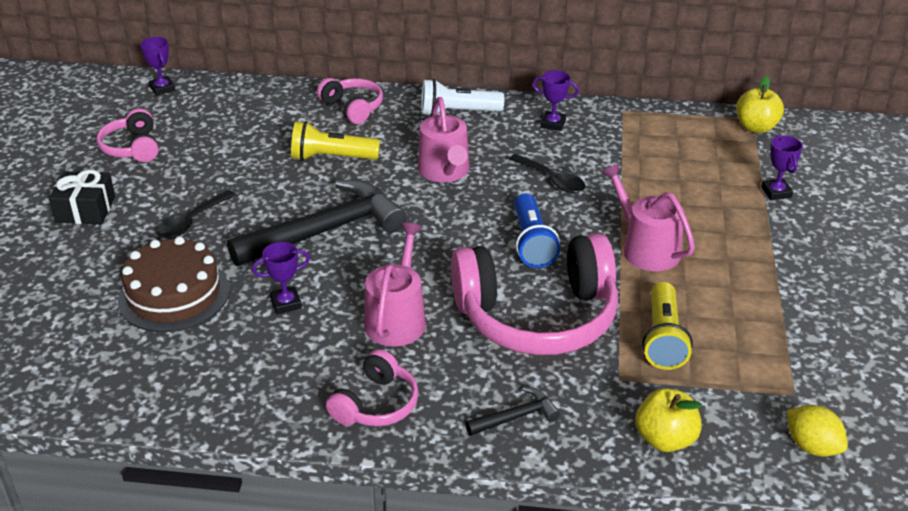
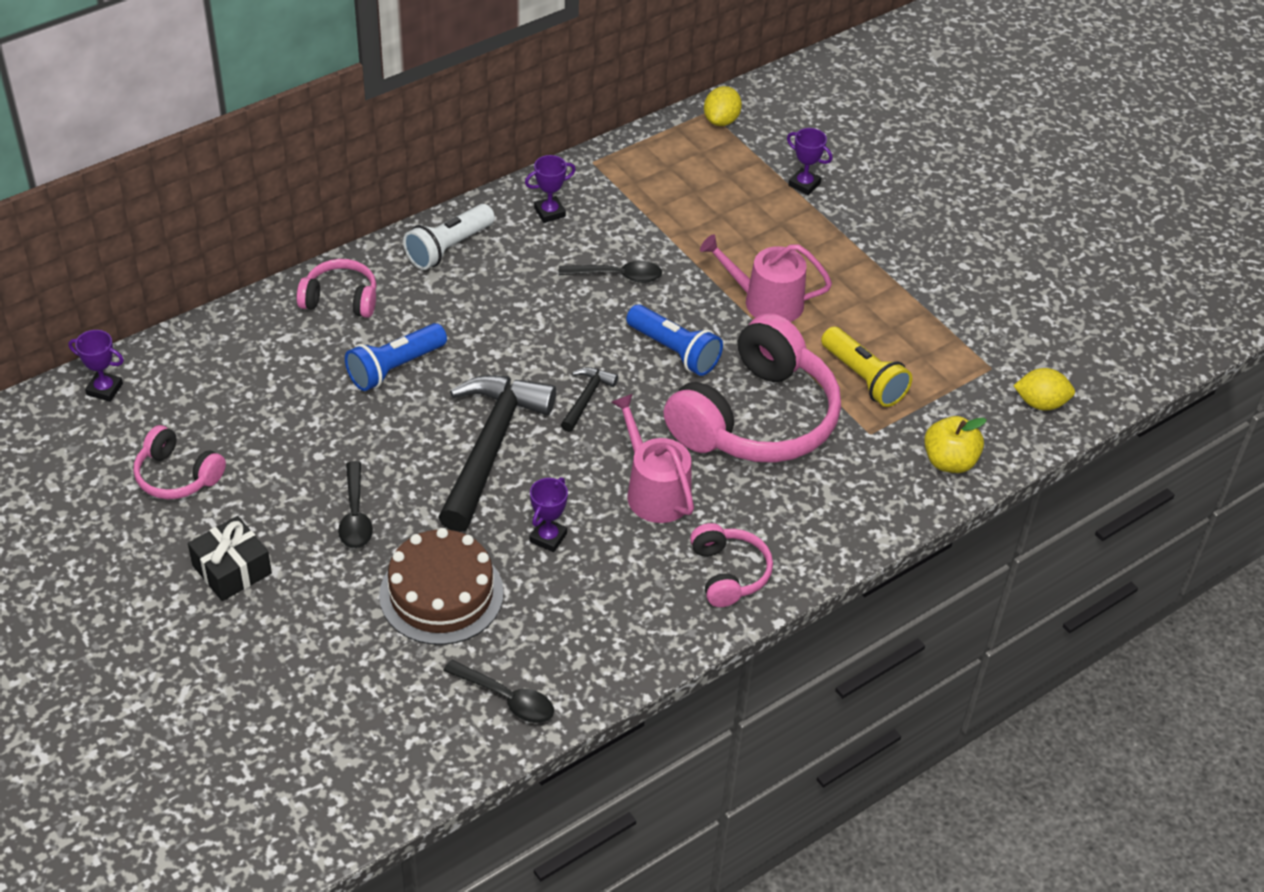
camera: 45 degrees left, 10 degrees up
(119, 382) = (507, 698): none -> black spoon
(332, 158) = (395, 368): yellow flashlight -> blue flashlight
(445, 171) = (517, 321): pink watering can -> none
(516, 417) = (836, 513): black hammer -> black hammer (586, 398)
(756, 127) = (721, 120): yellow apple -> yellow lemon

